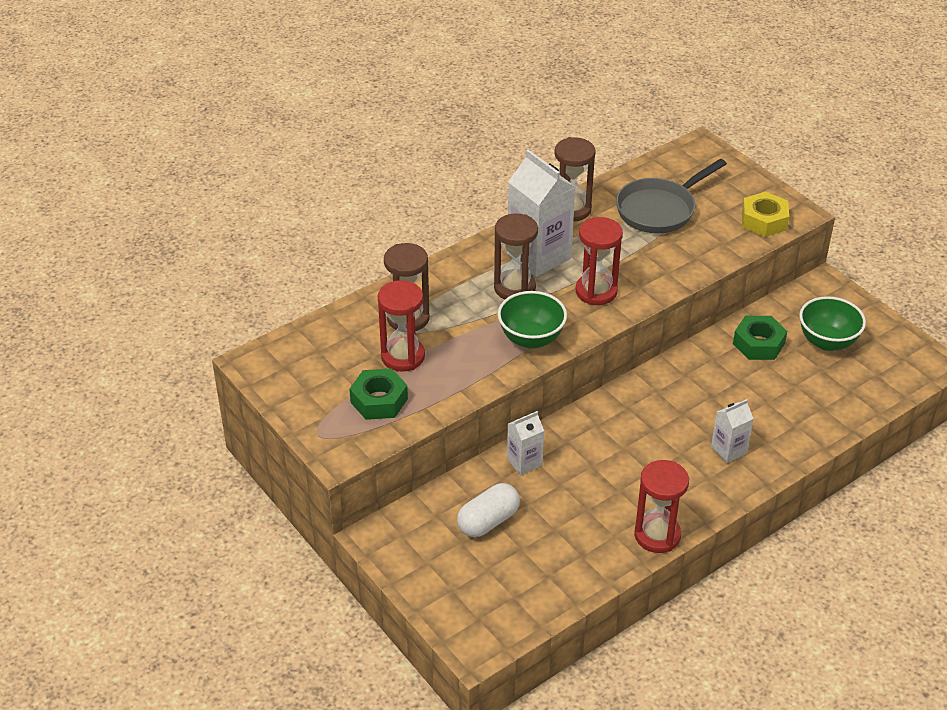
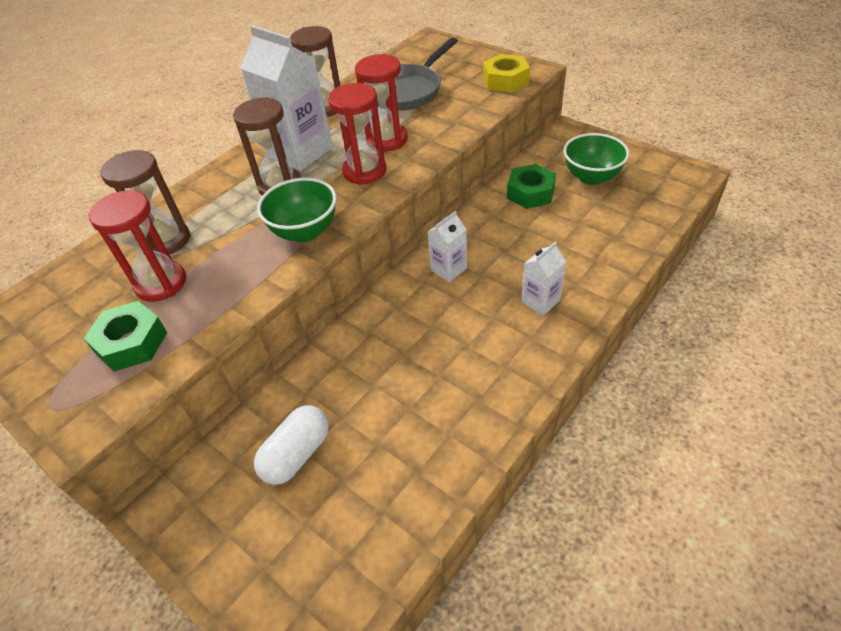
camera: 10 degrees left, 5 degrees up
(524, 462) = (328, 368): white carton -> white carton (448, 269)
(657, 535) = (497, 421): red hourglass -> red hourglass (387, 140)

